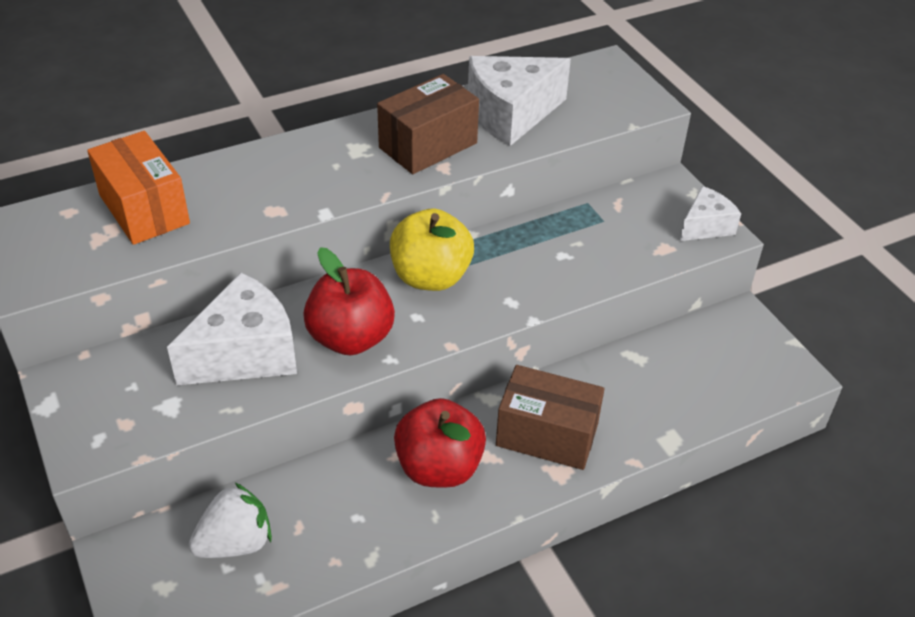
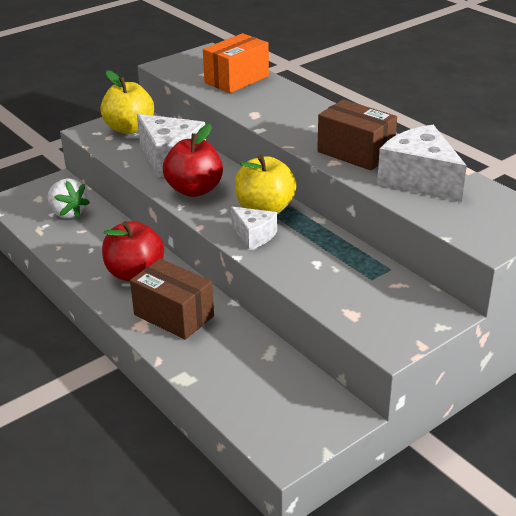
camera: 80 degrees right, 10 degrees down
(109, 393) = (129, 128): none -> yellow apple
(547, 435) = (174, 315): brown box -> brown box turned 60 degrees counterclockwise
(705, 226) = (395, 336): white cheese -> white cheese (254, 236)

